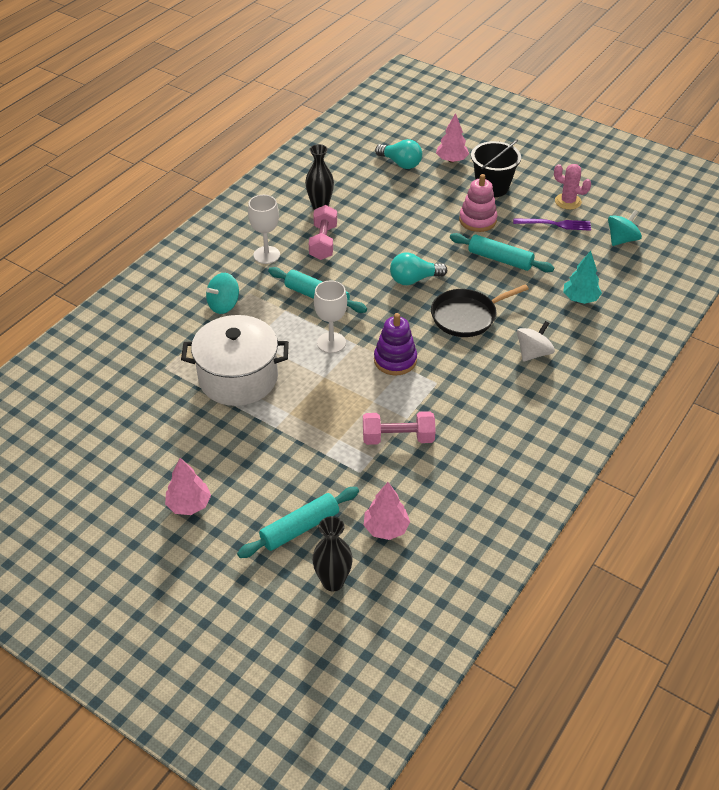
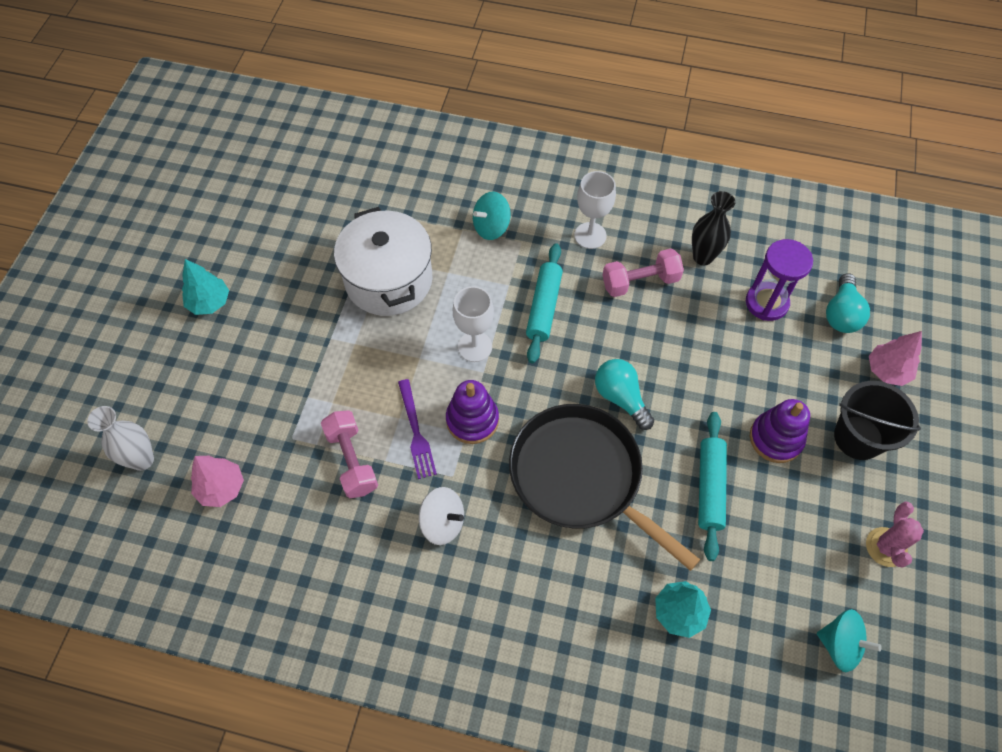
camera: 70 degrees right, 15 degrees up
(189, 505) = (209, 302): pink tree -> turquoise tree
(224, 305) = (491, 227): turquoise spinning top -> turquoise spinning top turned 60 degrees counterclockwise
(300, 528) = (203, 407): turquoise rolling pin -> none
(333, 582) = (142, 460): black vase -> white vase
(374, 191) = (766, 303): none -> purple hourglass
(467, 316) = (581, 477): black pan -> black pan, size x1.53
(477, 220) = (775, 438): pink stacking toy -> purple stacking toy
(533, 353) = (546, 575): white spinning top -> white spinning top (443, 522)
(555, 224) = (823, 541): purple fork -> purple fork (416, 432)

